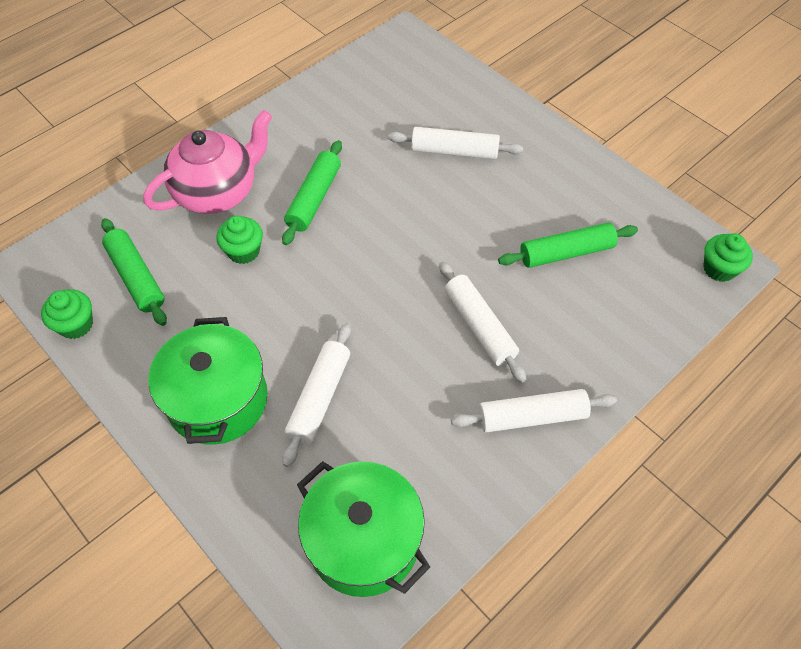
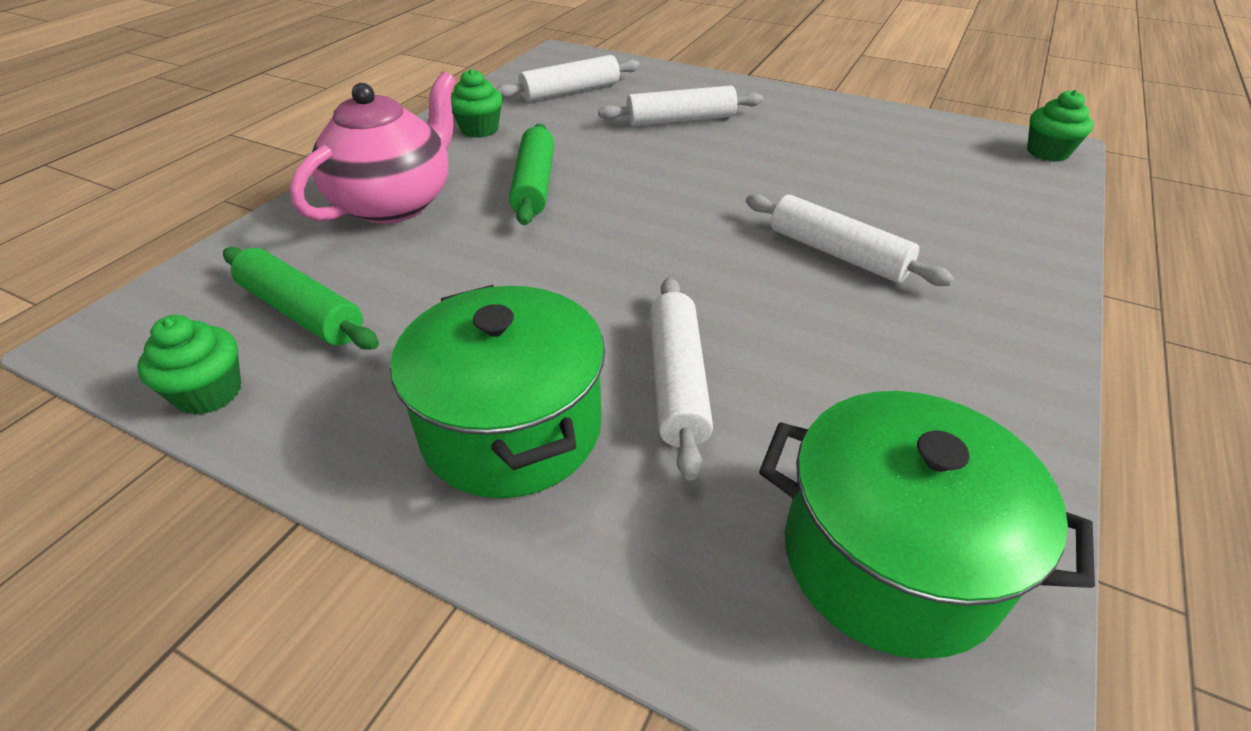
camera: 20 degrees left, 15 degrees down
(243, 251) = (463, 250): green cupcake -> green cupcake (479, 129)
(532, 416) = (986, 325): white rolling pin -> white rolling pin (570, 91)
(566, 253) = (877, 171): green rolling pin -> none

